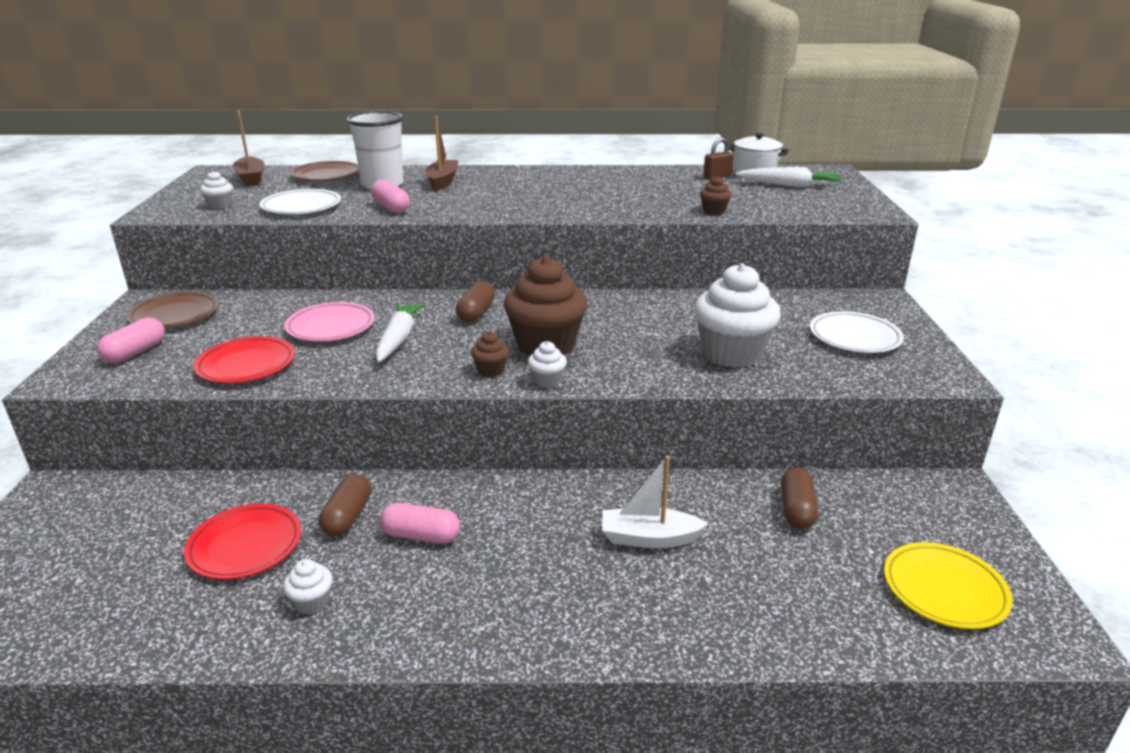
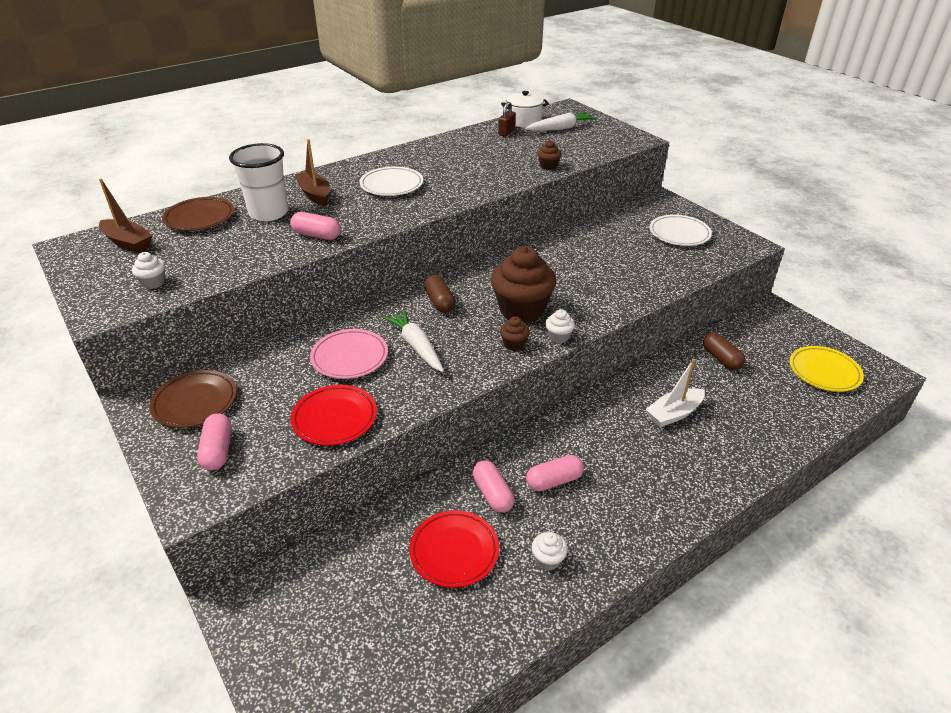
camera: 35 degrees left, 10 degrees up
(301, 207) = (236, 259): white plate -> white plate (391, 185)
(347, 517) = (492, 494): brown capsule -> pink capsule
(731, 354) = (633, 272): white cupcake -> none

